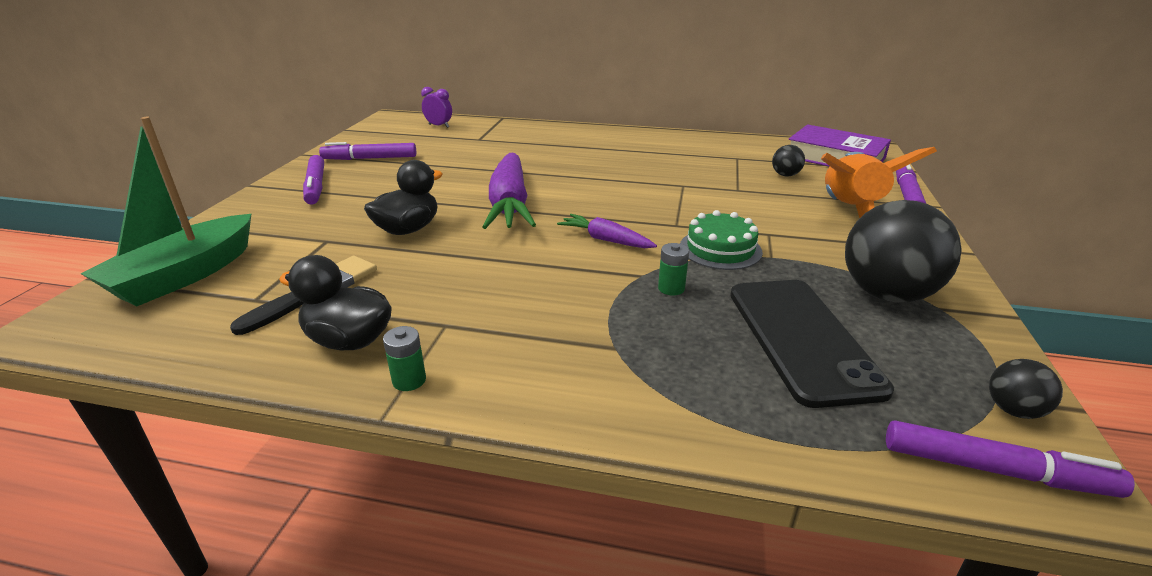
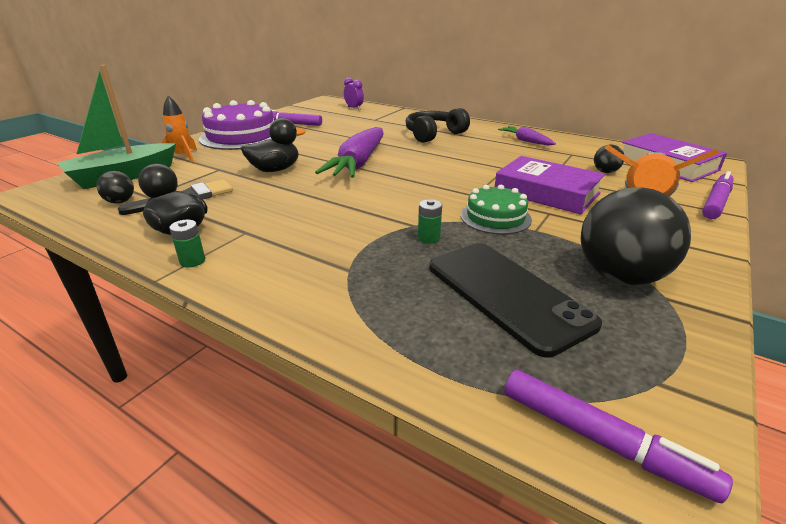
camera: 20 degrees right, 0 degrees up
(254, 229) = (183, 156): none -> orange rocket
(316, 186) = (241, 136): purple marker -> purple cake
(569, 152) = (433, 134): none -> black headphones
(605, 240) = (407, 197): purple carrot -> purple carrot (525, 141)
(747, 209) = (546, 192): none -> purple book
(801, 338) = (506, 294): black phone -> black phone turned 45 degrees counterclockwise
(1013, 410) = (667, 397): black ball -> black ball (120, 202)

